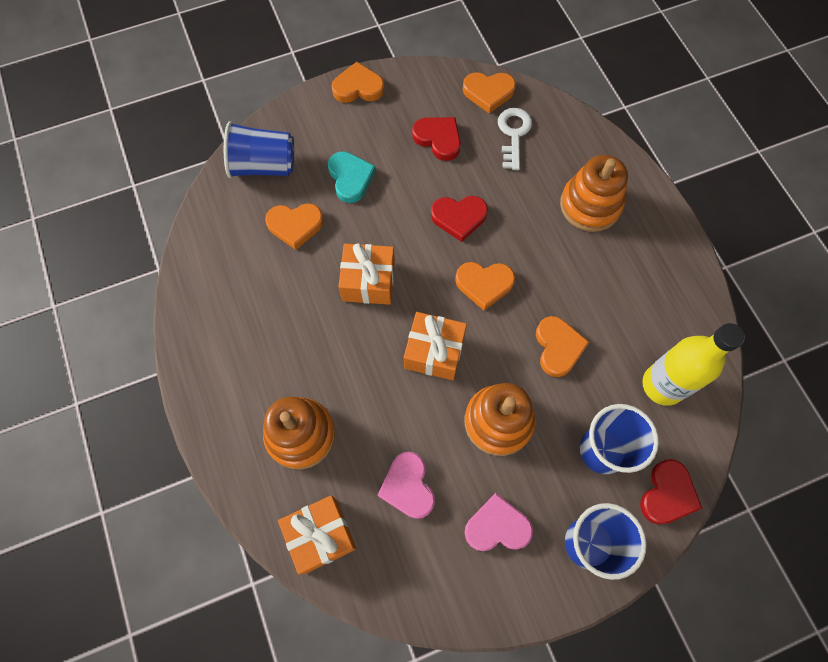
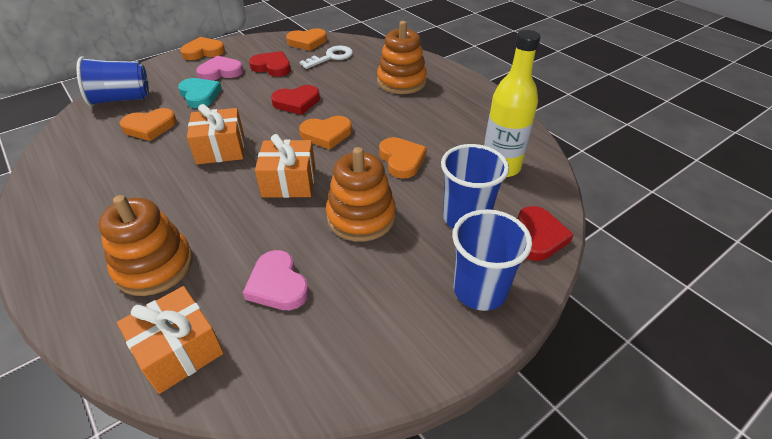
camera: 15 degrees left, 25 degrees down
(497, 526) = (381, 297): pink heart -> pink heart (220, 72)
(513, 134) = (331, 57): white key -> white key turned 60 degrees clockwise

